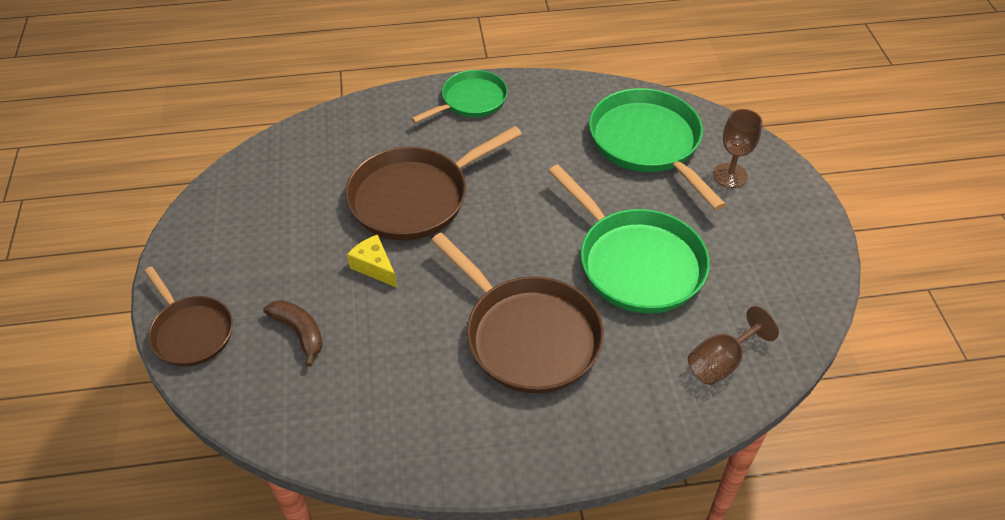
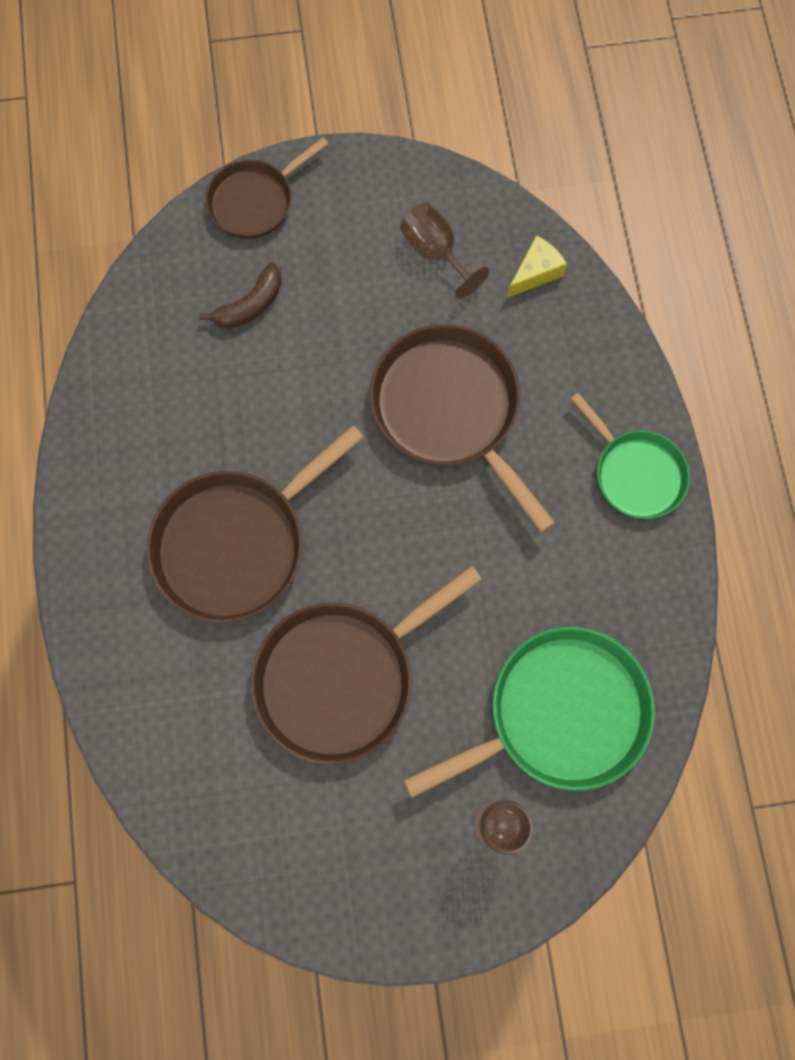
camera: 90 degrees right, 25 degrees up
(374, 267) = (340, 372): yellow cheese -> yellow cheese (535, 273)
(636, 263) = (341, 677): green pan -> brown pan
(721, 362) = (191, 763): brown goblet -> brown goblet (436, 252)

